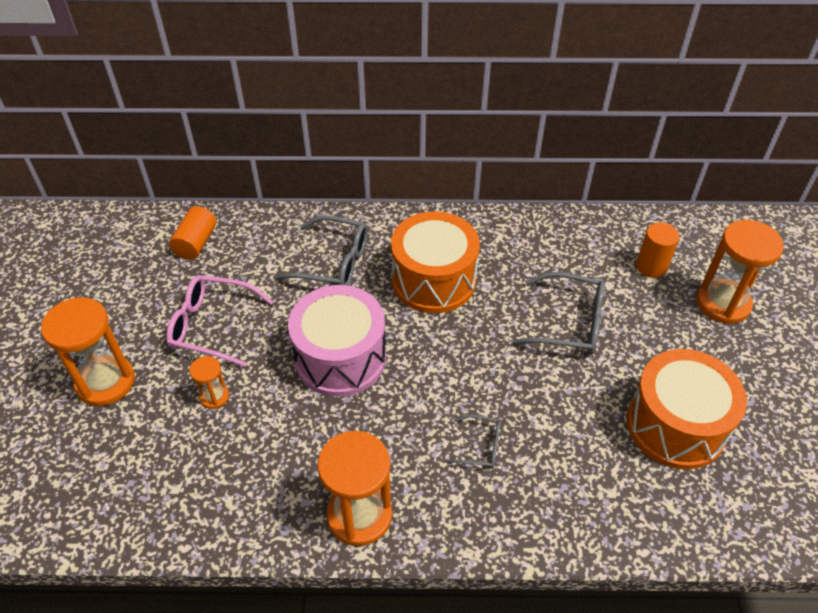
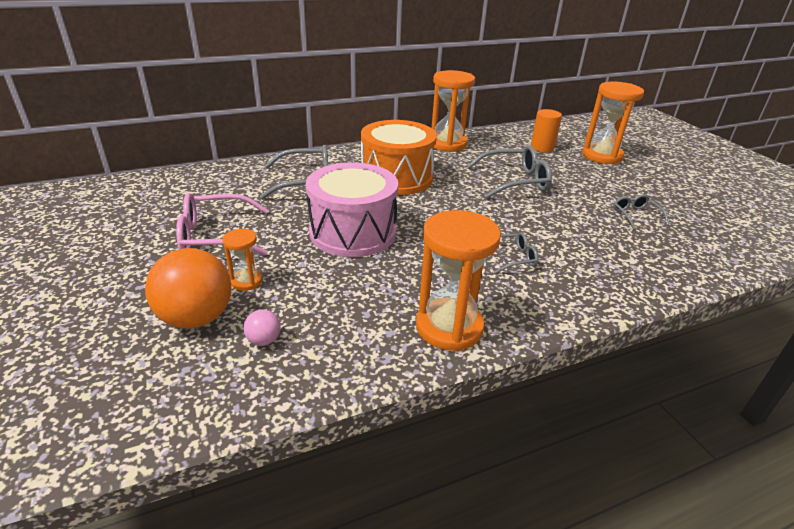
camera: 25 degrees left, 15 degrees down
(105, 382) = (115, 297): orange hourglass -> orange hourglass (447, 144)
(158, 428) = (197, 318): none -> orange ball
(196, 243) = (169, 191): orange cylinder -> none
(199, 473) = (264, 340): none -> pink ball
(675, 425) = (635, 215): orange drum -> grey glasses

